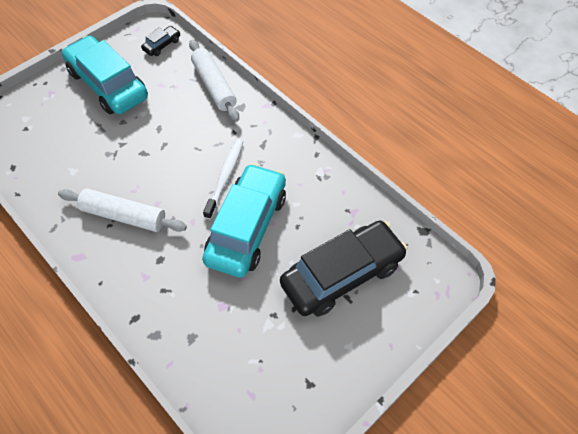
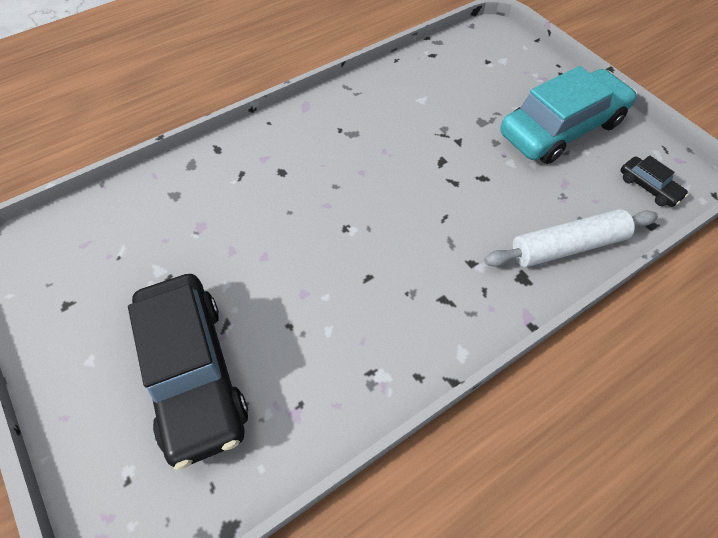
camera: 100 degrees right, 0 degrees up
(124, 216) = (349, 142): white rolling pin -> none
(225, 177) = (389, 245): white toothbrush -> none
(247, 227) = (302, 263): turquoise car -> none

